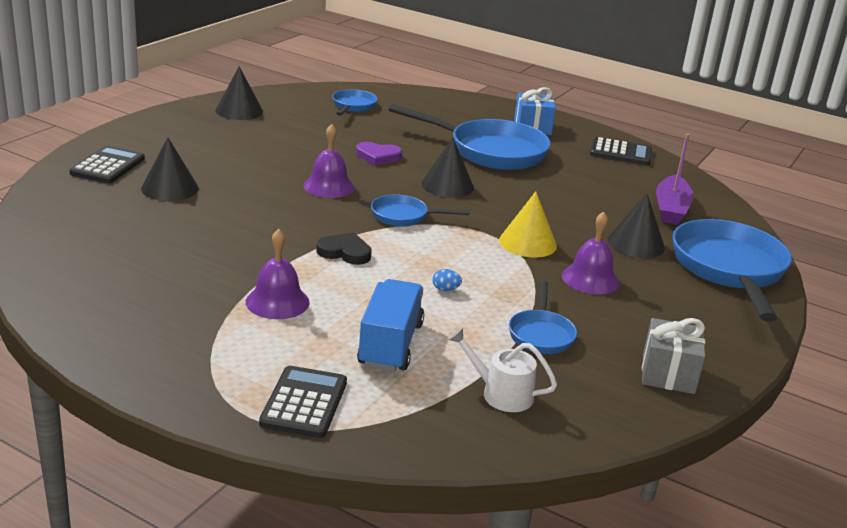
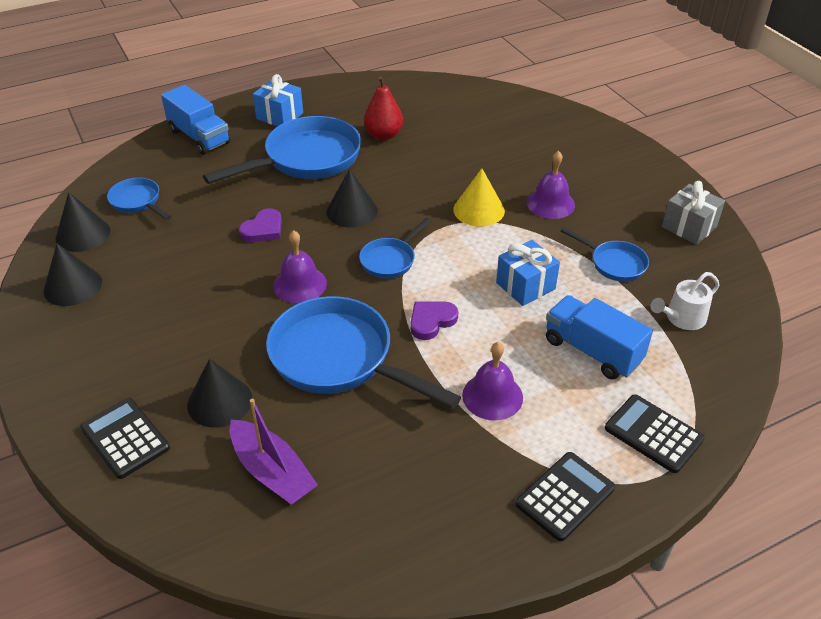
camera: 55 degrees left, 15 degrees up
(345, 252) = (431, 321): black heart -> purple heart
(445, 289) = (525, 286): blue egg -> blue gift
(459, 106) = (199, 137): none -> blue truck
(573, 175) = (383, 135): none -> red pear
(621, 153) = (363, 94): black calculator -> black calculator (565, 496)
(636, 244) = (512, 157): black cone -> black cone (83, 234)
(671, 209) = (471, 115): purple boat -> purple boat (272, 472)
(729, 269) = (572, 134): blue pan -> blue pan (339, 359)

